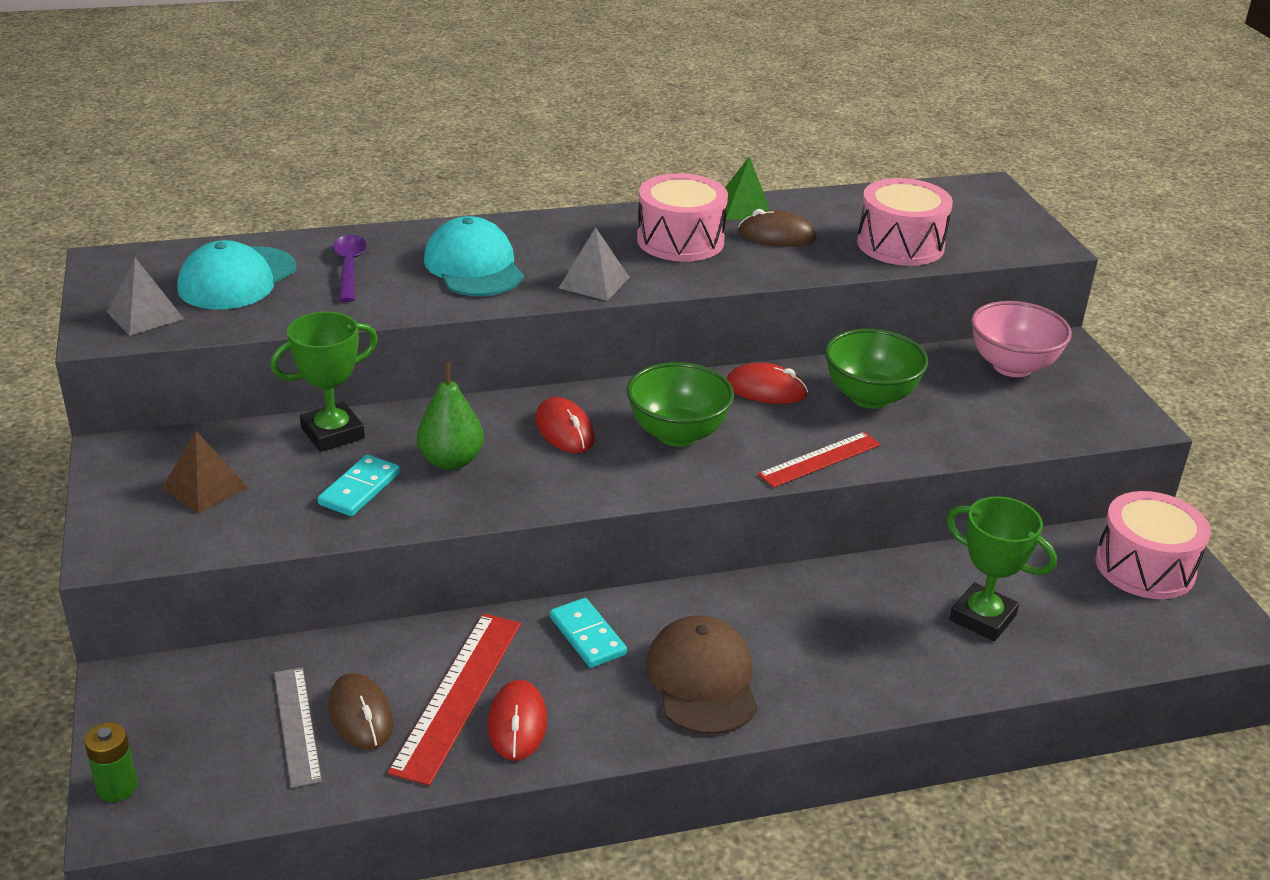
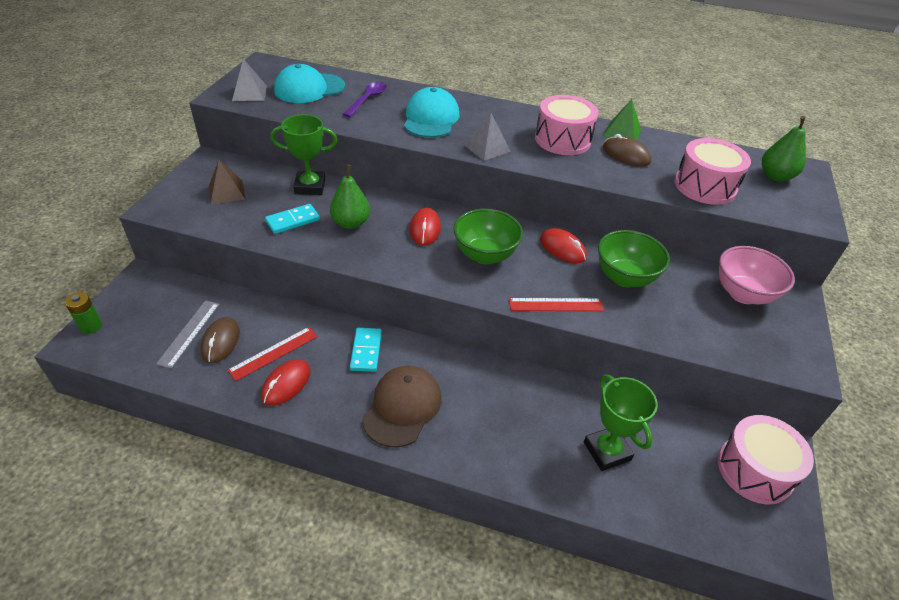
camera: 30 degrees right, 10 degrees up
(457, 695) = (273, 353): red ruler -> red ruler, size x0.66
(965, 207) = (775, 176): none -> green pear

